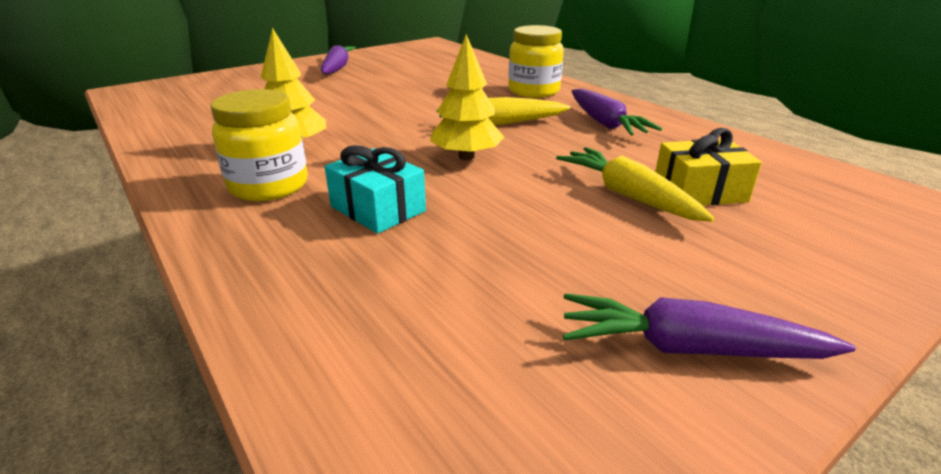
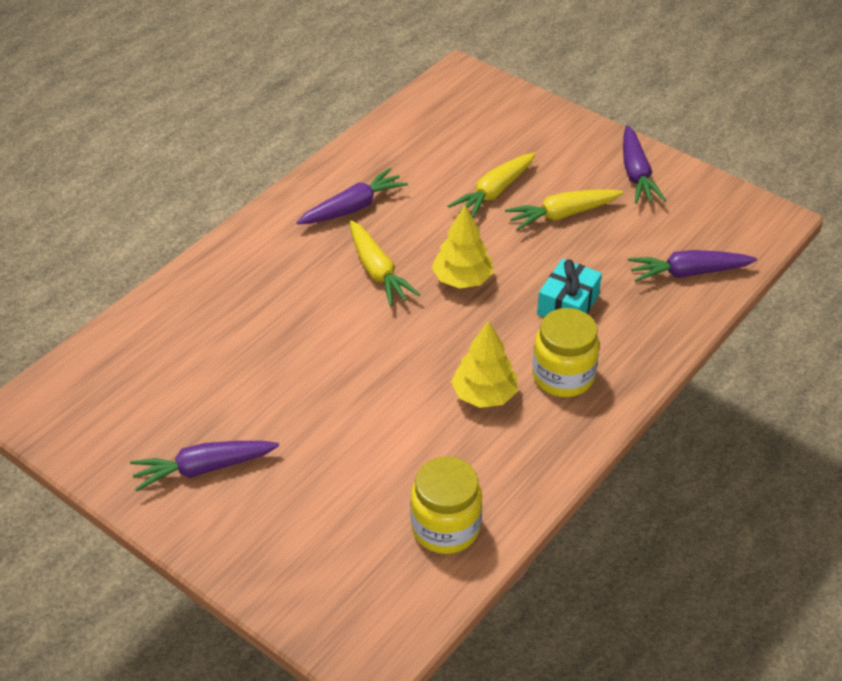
camera: 105 degrees left, 15 degrees up
(362, 340) = (688, 273): none -> purple carrot
(534, 91) = (266, 262): yellow jar -> yellow jar (445, 528)
(568, 238) = (562, 215): none -> yellow carrot
(699, 191) = (473, 162): yellow gift -> none

